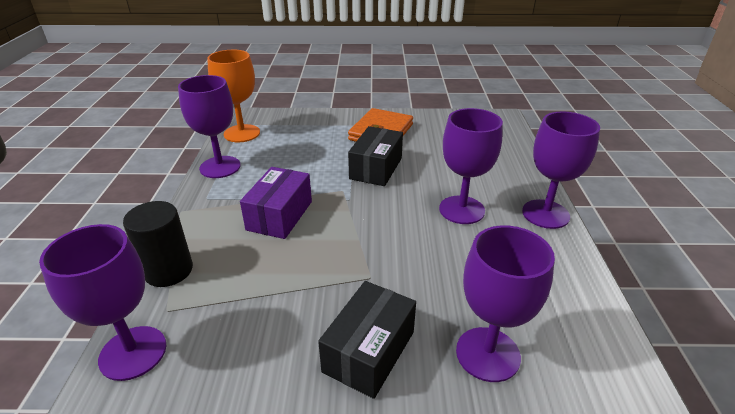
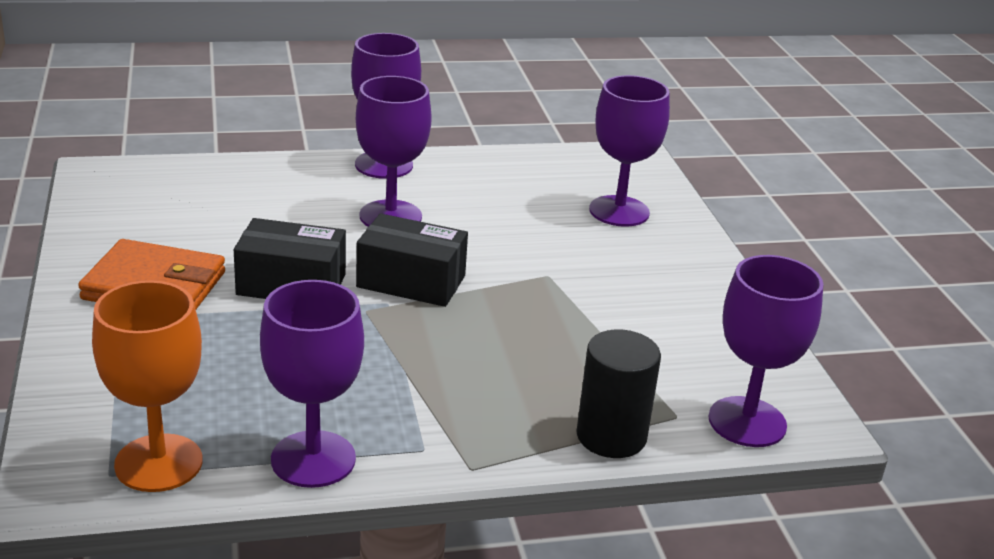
camera: 105 degrees left, 5 degrees down
(280, 215) = (449, 360): purple box -> none
(369, 351) = (652, 270): black box -> black box (411, 281)

